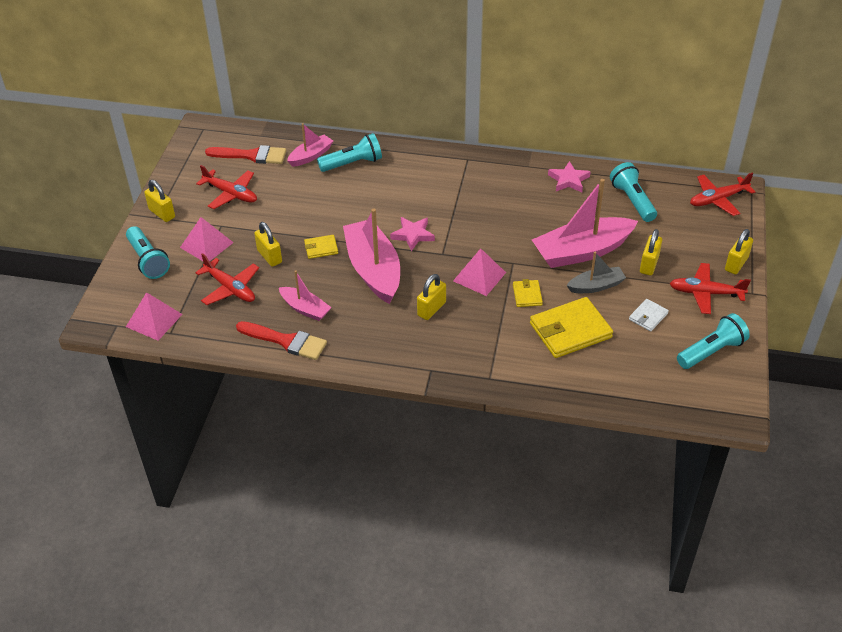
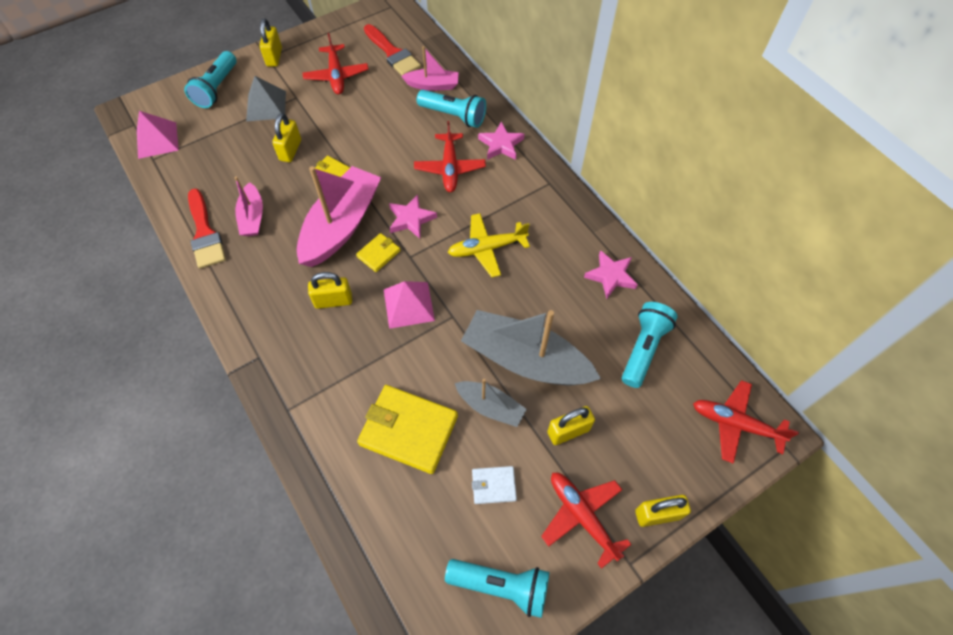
camera: 45 degrees right, 15 degrees up
(206, 245) = (266, 106): pink pyramid -> grey pyramid
(230, 288) = (232, 155): red plane -> red plane (449, 168)
(408, 159) = (501, 144): none -> pink star
(481, 217) = (487, 248): none -> yellow plane
(527, 295) = (421, 359): yellow wallet -> yellow wallet (378, 254)
(582, 251) = (525, 360): pink boat -> grey boat

